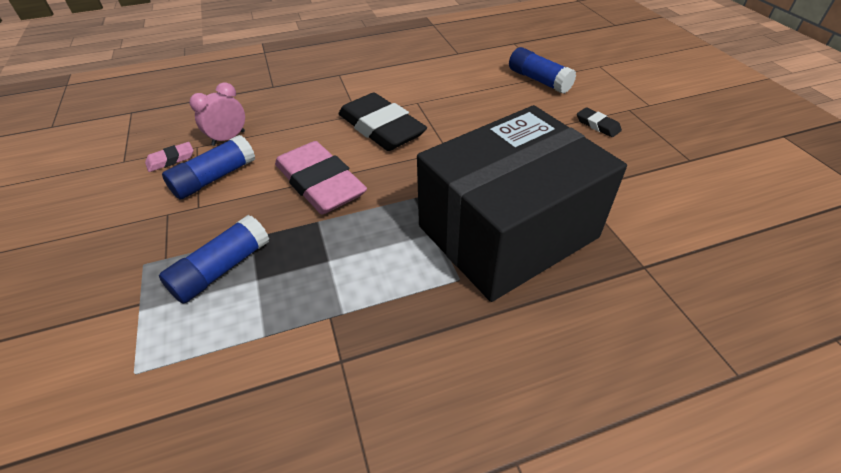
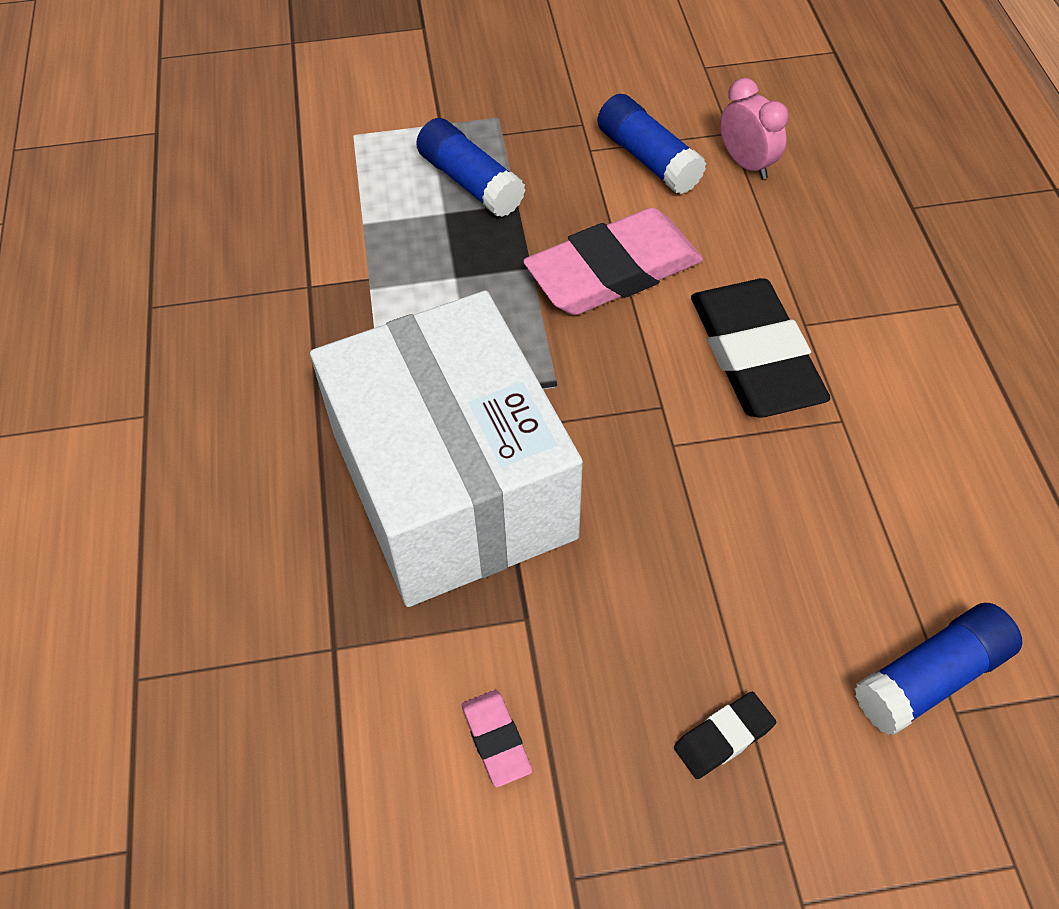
camera: 100 degrees right, 10 degrees up
(171, 159) = (699, 110): pink eraser -> pink eraser (496, 740)
(381, 128) = (754, 355): black eraser -> black eraser turned 75 degrees counterclockwise
(507, 232) = (452, 485): black box -> white box

